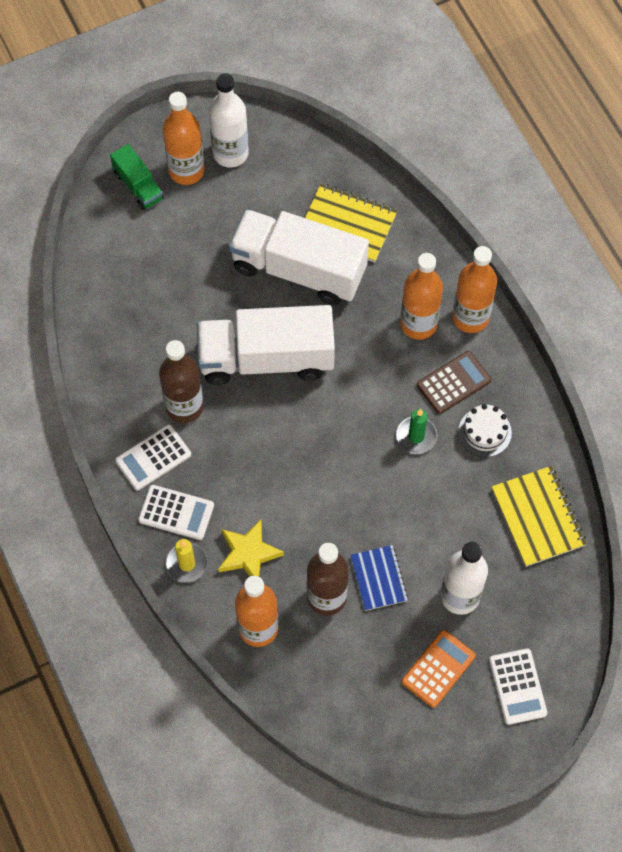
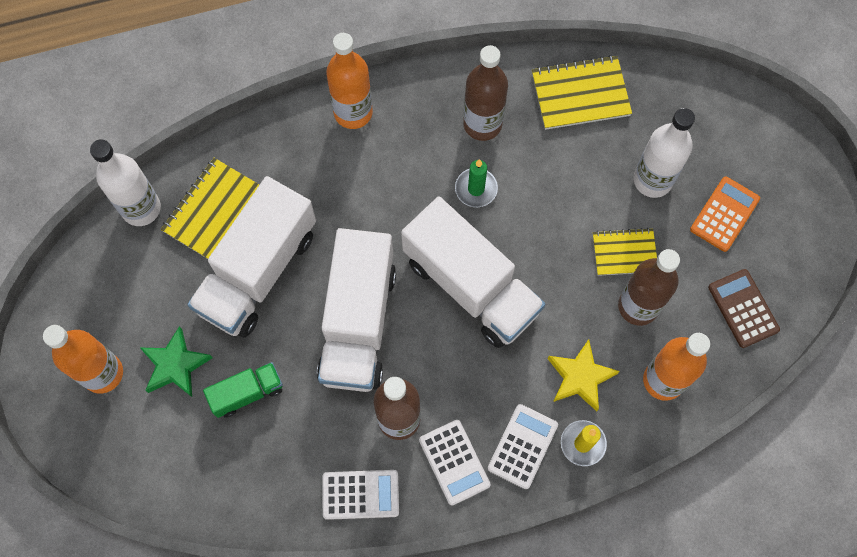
camera: 80 degrees left, 5 degrees up
(138, 186) = (108, 431): green truck -> green truck (247, 393)
(202, 223) = (175, 365): none -> green star
(230, 153) = (93, 321): white bottle -> white bottle (141, 208)
(319, 446) = (471, 285): none -> white truck
(378, 578) = (624, 253): blue notebook -> yellow notebook
(418, 324) = (350, 163): orange bottle -> none
(438, 669) = (724, 214): orange calculator -> orange calculator turned 75 degrees clockwise
(453, 383) = (423, 142): brown calculator -> brown calculator (743, 308)
(484, 432) = (482, 124): white cake -> brown bottle
(517, 686) = (749, 147): white calculator -> white calculator (360, 494)

